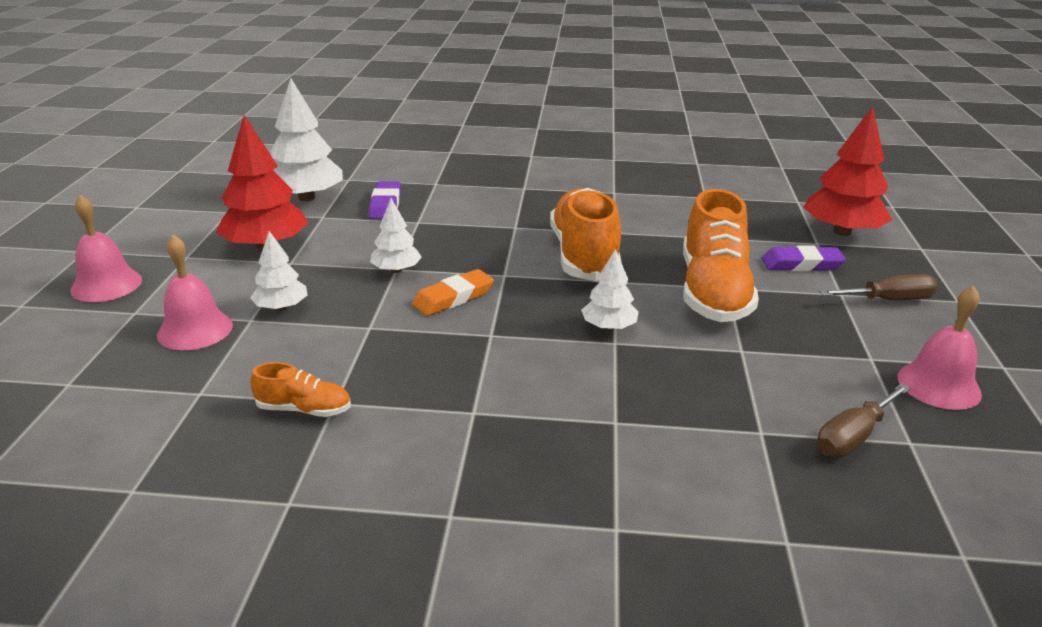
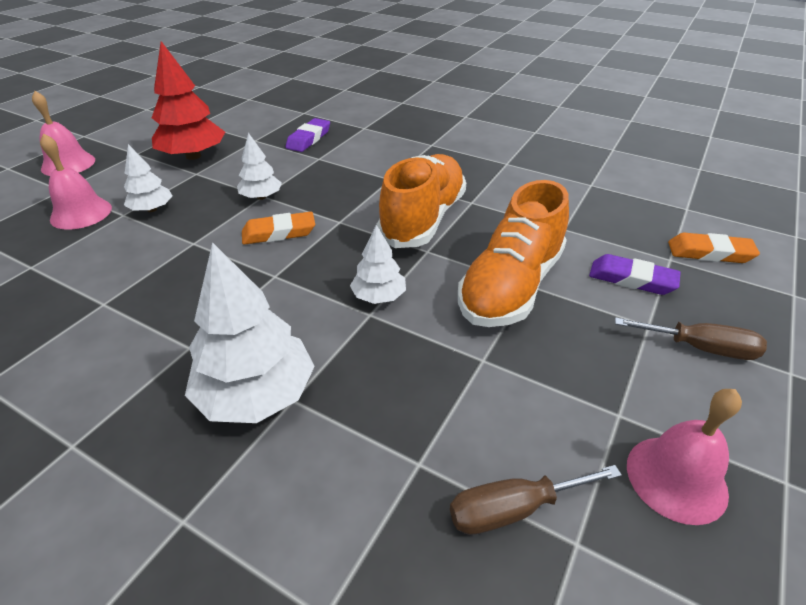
camera: 25 degrees right, 10 degrees up
(304, 409) = (77, 303): orange shoe -> none
(306, 198) = (259, 122): white tree -> white tree (256, 394)
(842, 232) = (709, 253): red tree -> orange eraser

